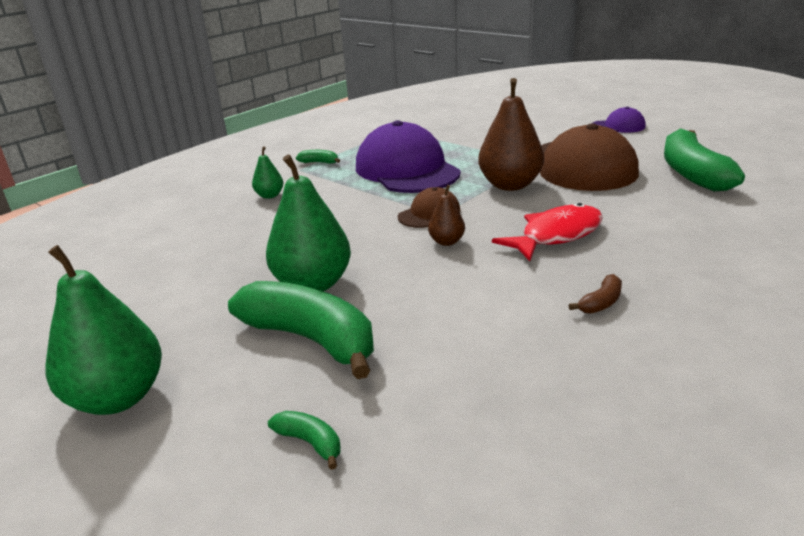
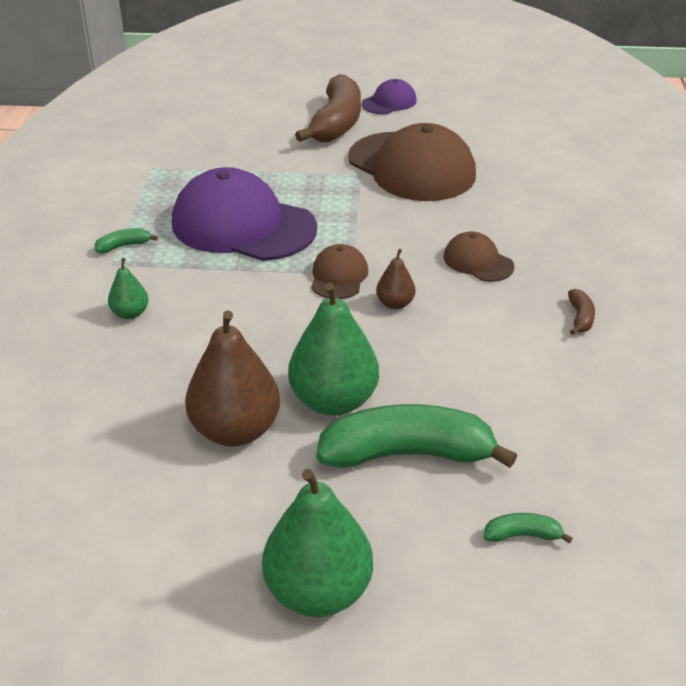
camera: 40 degrees left, 10 degrees up
(510, 185) = (373, 214): brown pear -> brown pear (235, 430)
(556, 235) = (478, 261): red fish -> brown cap
(557, 130) = (336, 123): none -> brown banana
(692, 173) = (512, 150): green banana -> none

